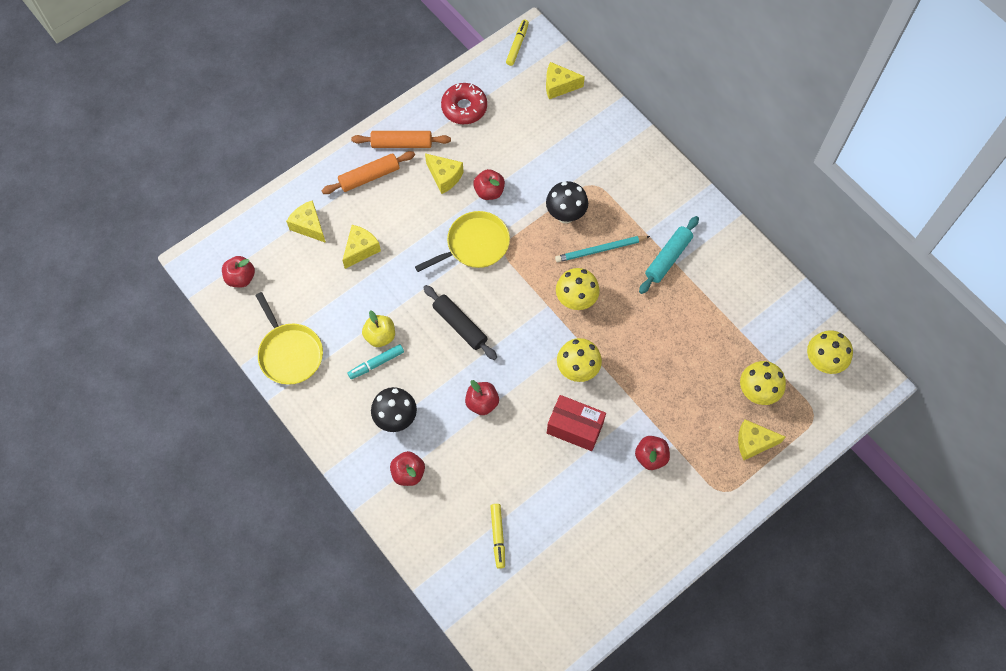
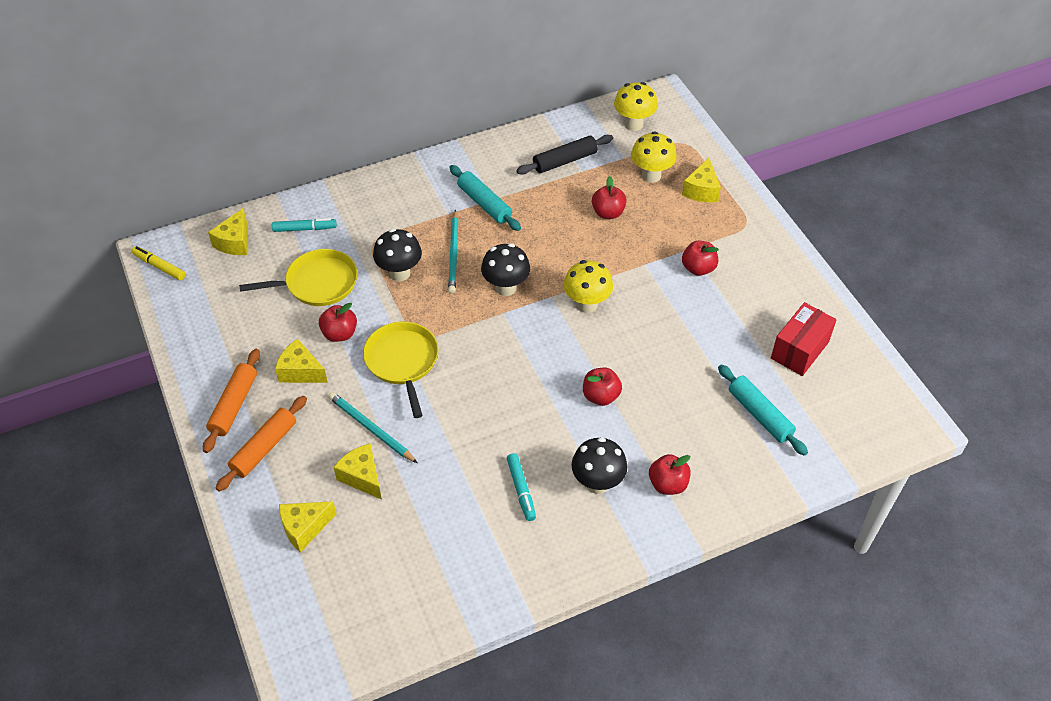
camera: 75 degrees left, 15 degrees down
(241, 278) = (347, 623): red apple -> red apple (608, 213)
(289, 353) = (476, 583): yellow pan -> yellow pan (317, 283)
(369, 177) = (264, 448): orange rolling pin -> orange rolling pin turned 45 degrees clockwise
(380, 336) = (486, 479): yellow apple -> none
(405, 242) = (371, 429): none -> turquoise pencil
(444, 177) = (300, 371): yellow cheese -> yellow cheese turned 120 degrees counterclockwise
(460, 325) = (499, 396): black rolling pin -> black rolling pin (565, 161)
(464, 108) = (216, 333): red donut -> none
(498, 536) = (759, 415): yellow marker -> turquoise rolling pin
(575, 428) = (651, 321): red box -> red box (799, 350)
(576, 301) = (506, 288): yellow mushroom -> black mushroom
(590, 130) = (305, 229): none -> turquoise marker

